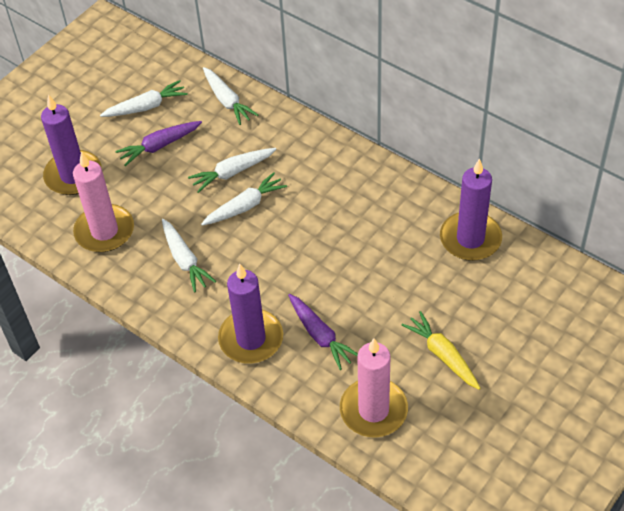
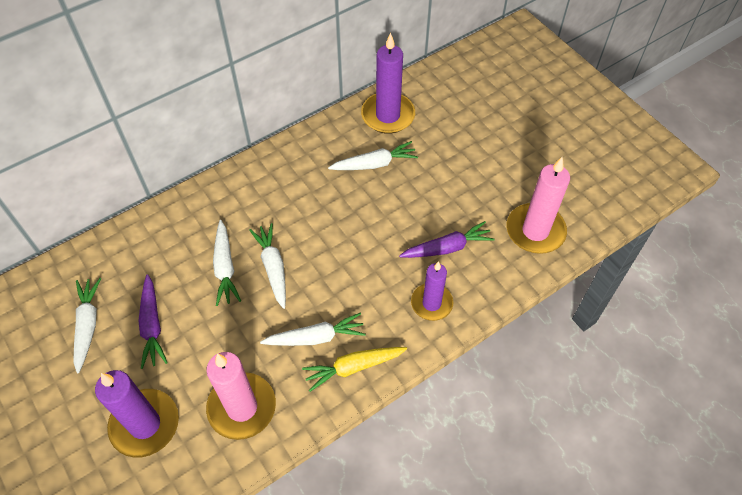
camera: 75 degrees left, 5 degrees up
(227, 101) = (127, 248): white carrot -> white carrot (374, 164)
(251, 339) = (431, 303): purple candle -> purple candle, size x0.66
(442, 355) = (496, 169): yellow carrot -> yellow carrot (353, 367)

